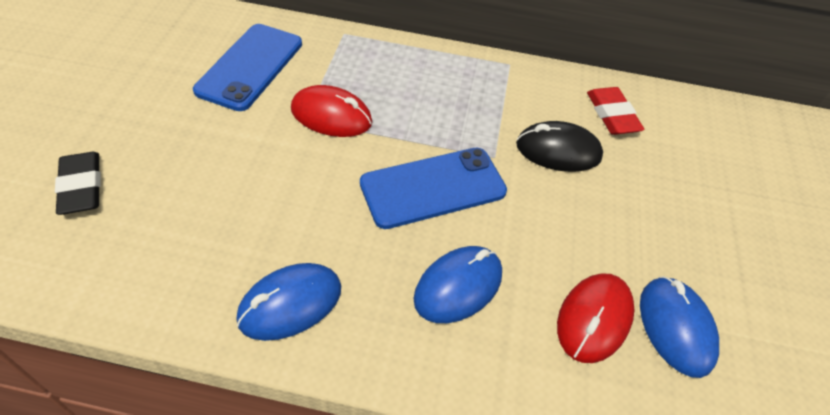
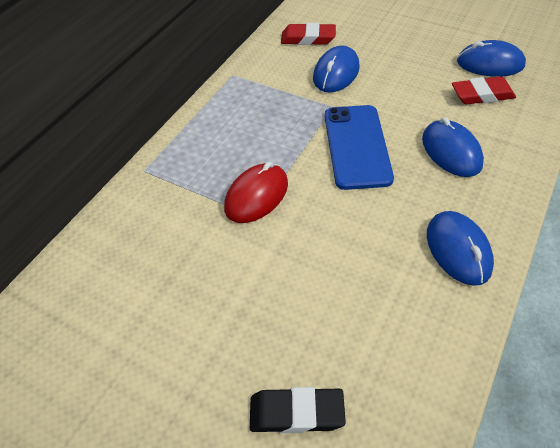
camera: 65 degrees left, 0 degrees up
(250, 67) = (162, 250): blue phone -> none
(558, 151) = (336, 73): black mouse -> blue mouse
(594, 319) = (482, 95): red mouse -> red eraser

